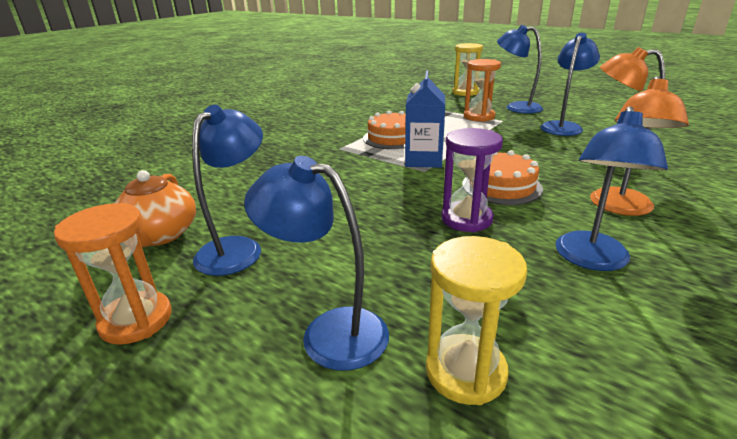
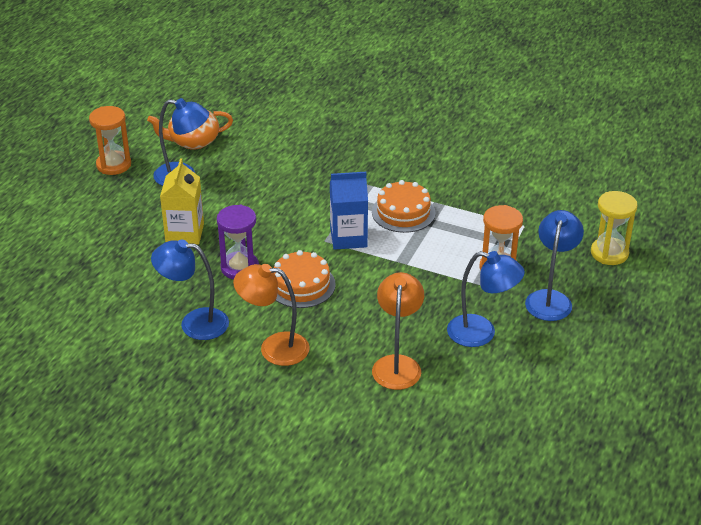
camera: 75 degrees right, 10 degrees up
(329, 332) = (113, 227): blue lamp -> none
(378, 255) = (185, 233): none -> yellow carton
(465, 372) = (91, 273): yellow hourglass -> none

